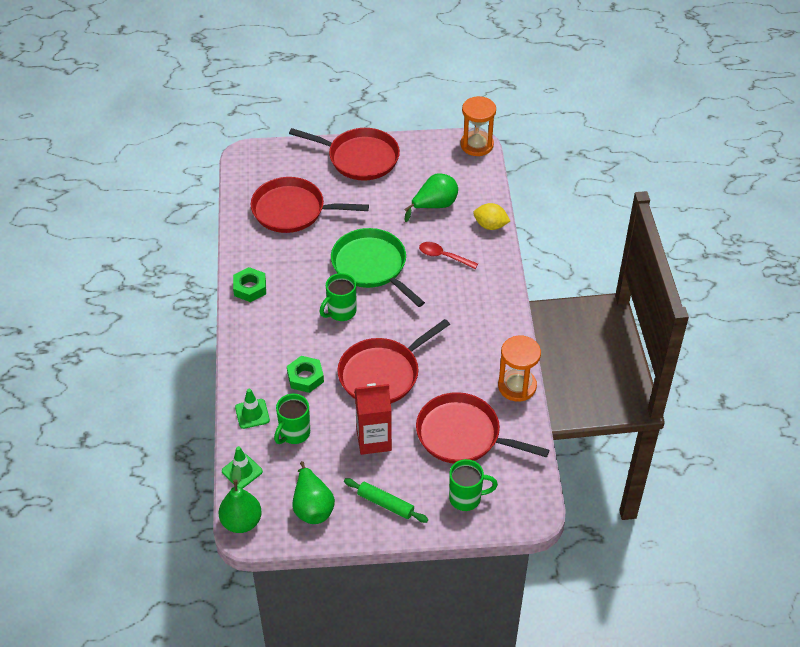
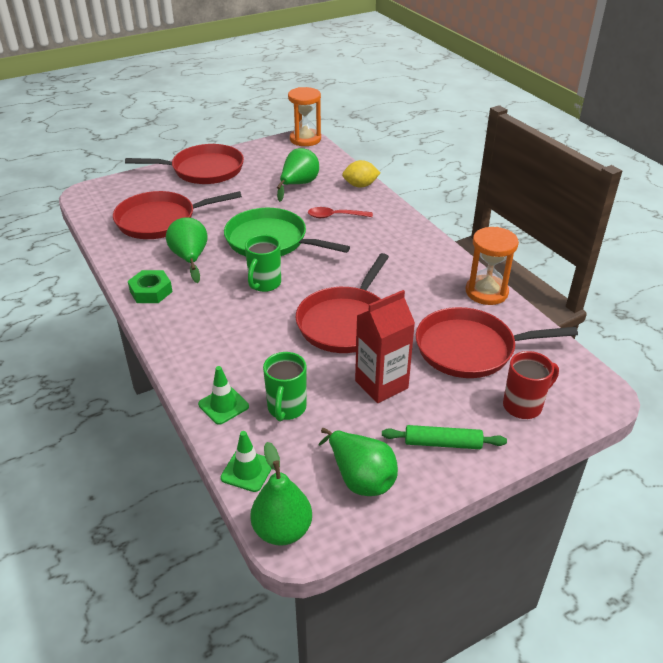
camera: 25 degrees left, 10 degrees down
(296, 263) = (190, 258): none -> green pear
(305, 377) = (264, 351): green nut -> none
(466, 498) = (524, 405): green mug -> red mug

